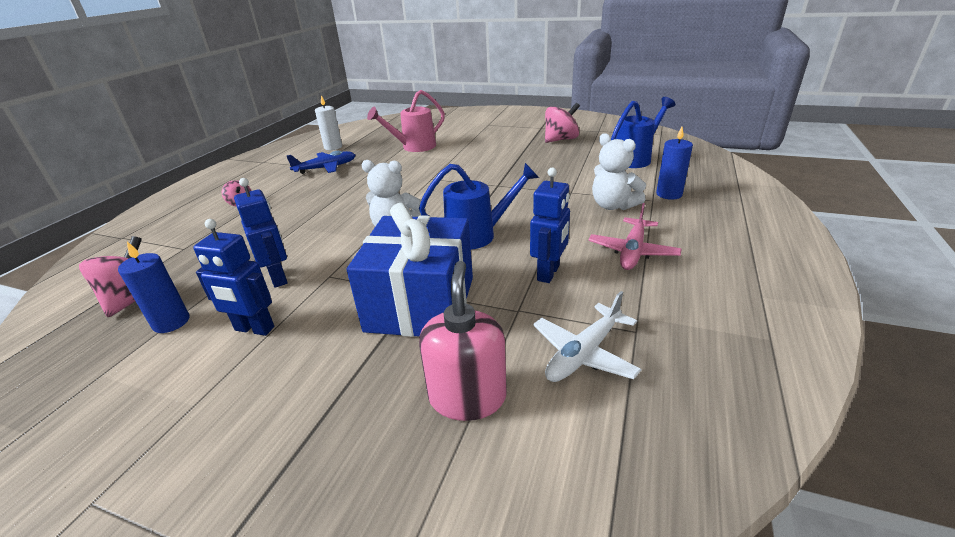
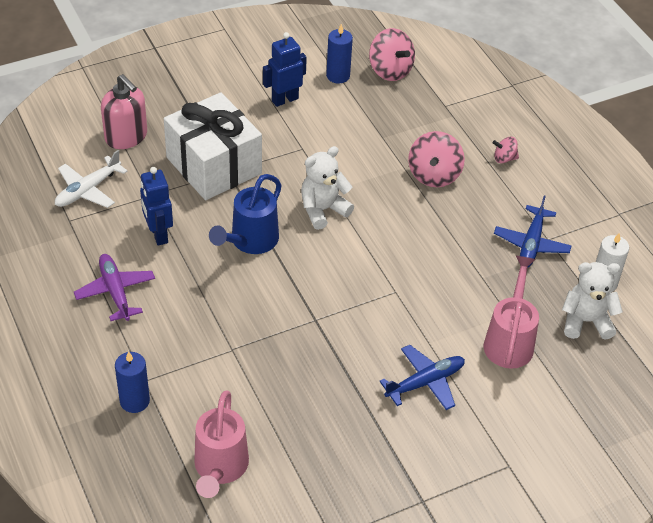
camera: 130 degrees right, 15 degrees up
(278, 278) = (332, 128): blue robot -> none
(421, 303) = (214, 165): blue gift -> white gift
(479, 149) = (425, 382): none -> blue plane
(560, 139) = (355, 473): pink spinning top -> pink spinning top (434, 175)
(584, 353) = (88, 190): white plane -> white plane turned 135 degrees counterclockwise
(613, 206) = (174, 348): white teddy bear -> white teddy bear (586, 321)
(632, 251) = (115, 292): pink plane -> purple plane
(635, 159) = (220, 468): blue watering can -> pink watering can

